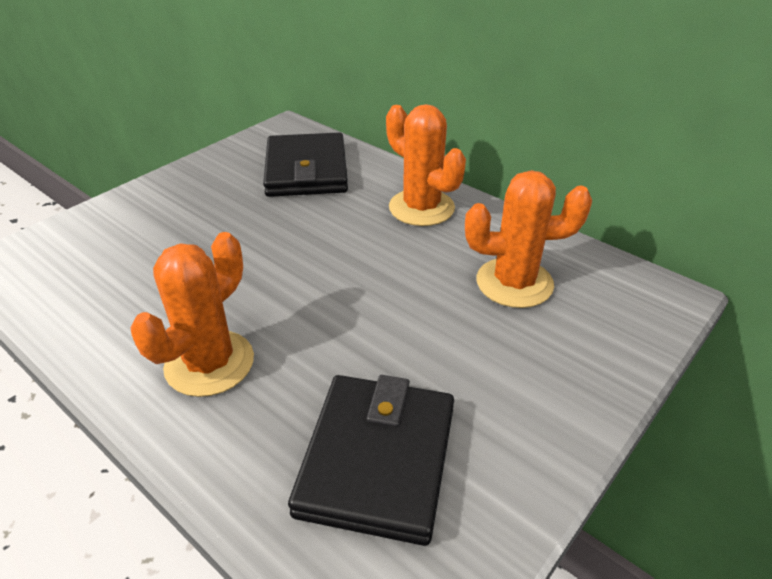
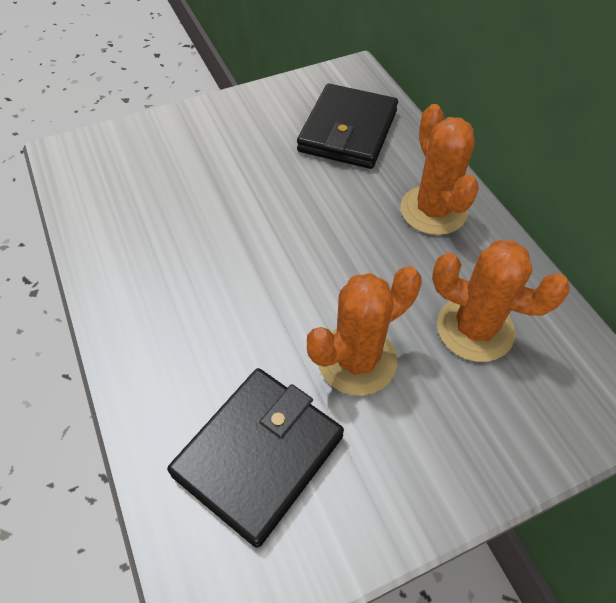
camera: 25 degrees right, 15 degrees up
(209, 363) = (175, 310): orange cactus -> orange cactus (357, 360)

